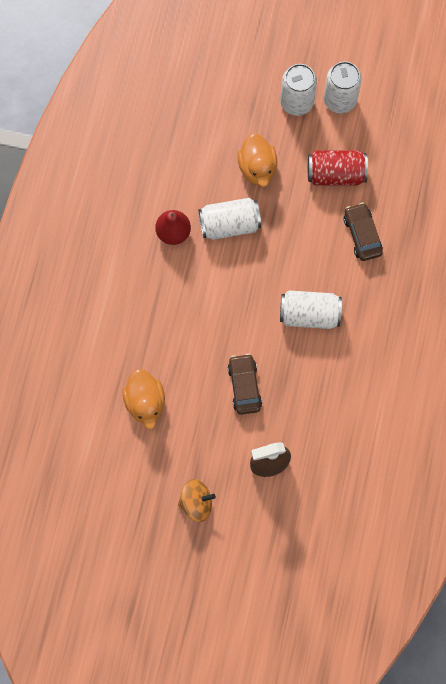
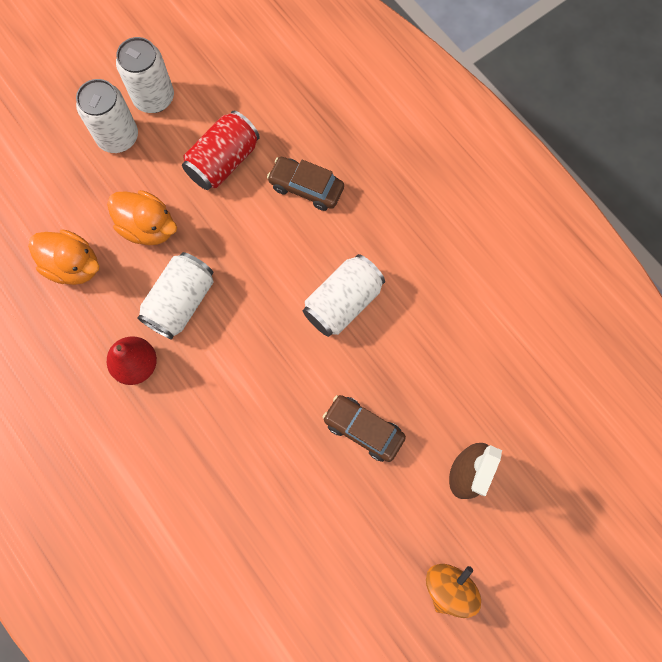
camera: 50 degrees left, 0 degrees up
(145, 402) = (293, 551): orange duck -> orange duck (73, 266)

